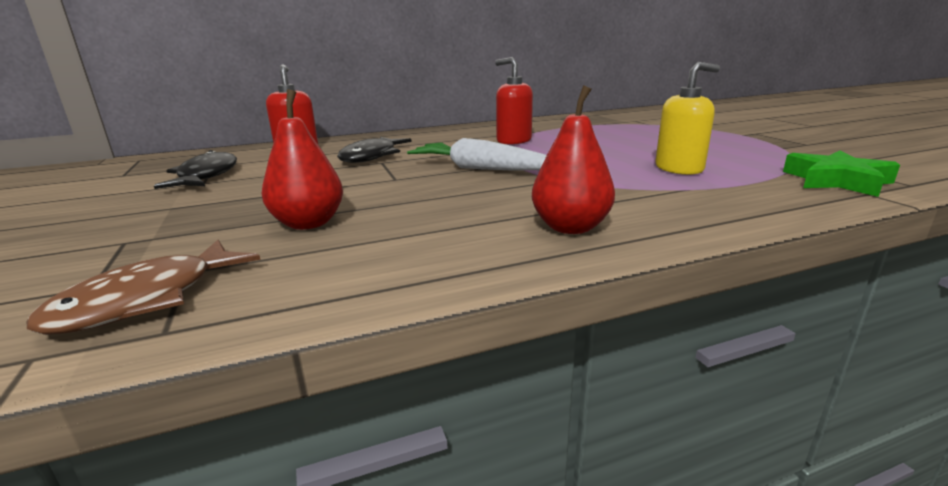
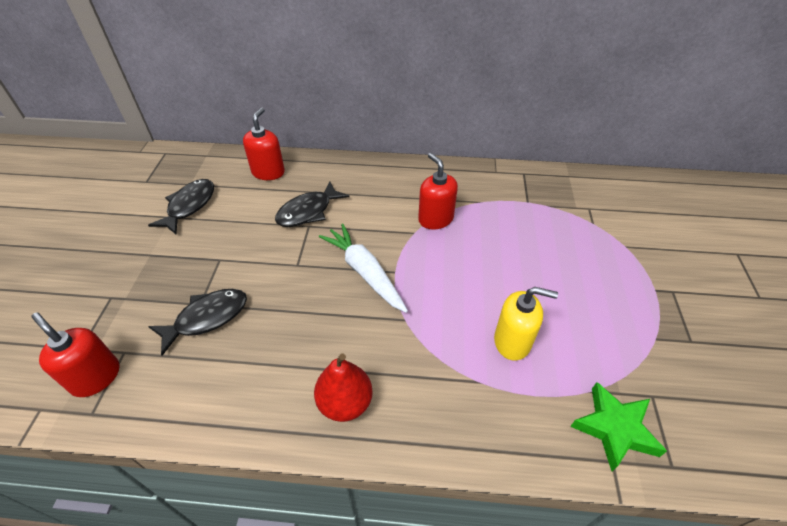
camera: 25 degrees right, 25 degrees up
(147, 300) = (96, 377): brown fish -> red soap dispenser
(308, 223) = (207, 318): red pear -> black fish

